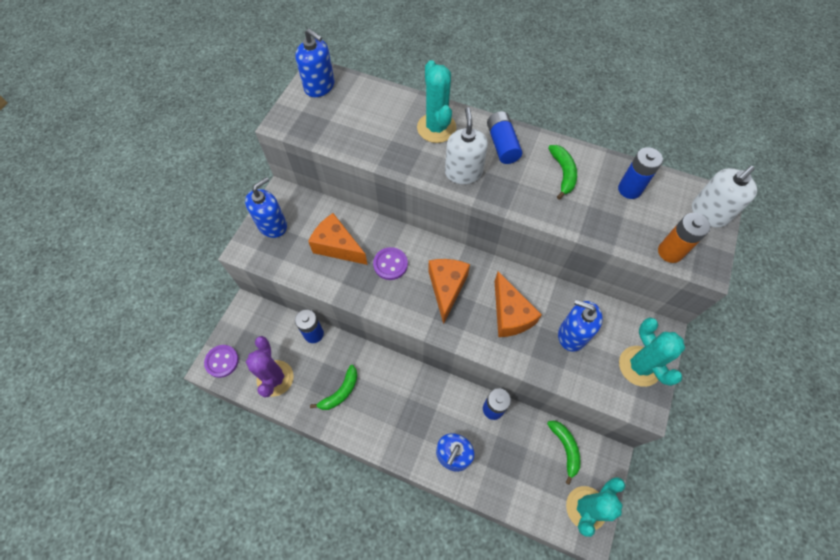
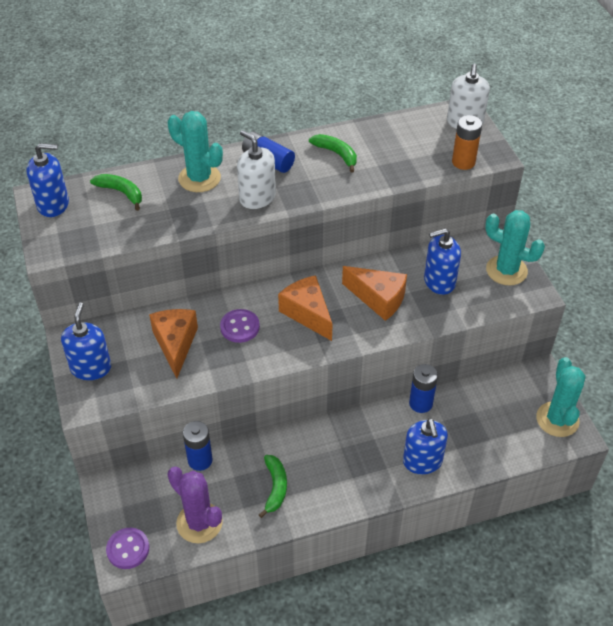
camera: 40 degrees left, 15 degrees down
(337, 246) = (175, 344): orange cheese -> orange cheese turned 90 degrees clockwise
(565, 448) = (503, 390): green banana -> green banana (121, 193)
(629, 189) = (396, 138): blue battery -> none

